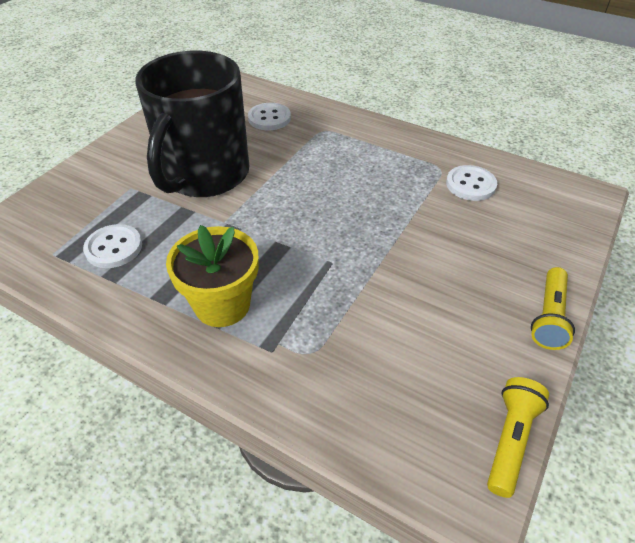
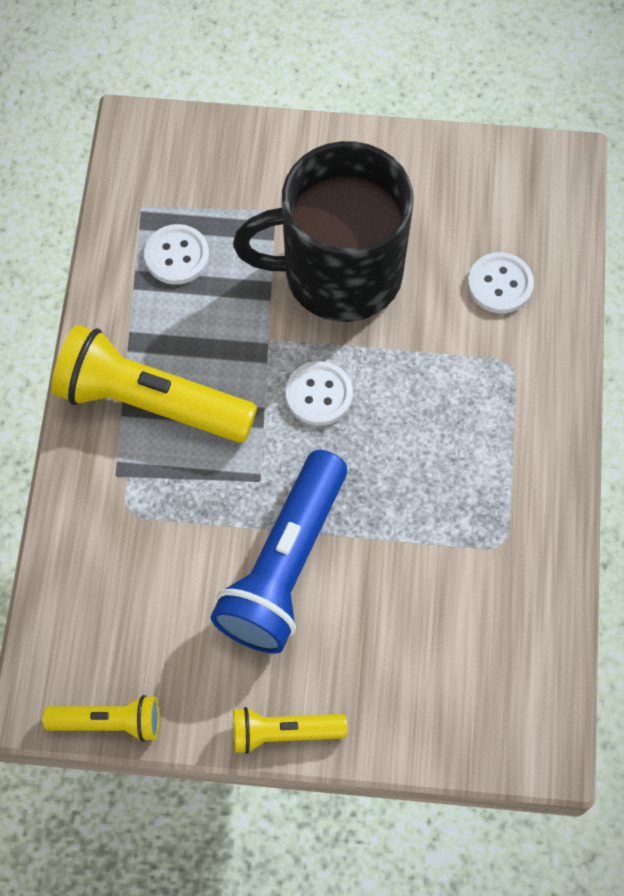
camera: 65 degrees right, 20 degrees up
(222, 305) = (150, 402): yellow flower pot -> yellow flashlight
(408, 271) = (285, 565): none -> blue flashlight
(470, 184) = (485, 591): white button -> white button (319, 394)

